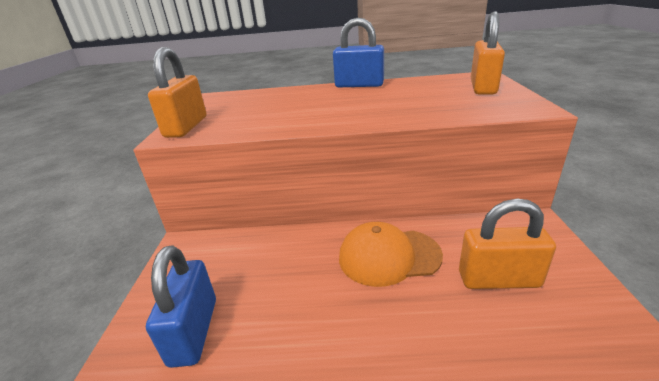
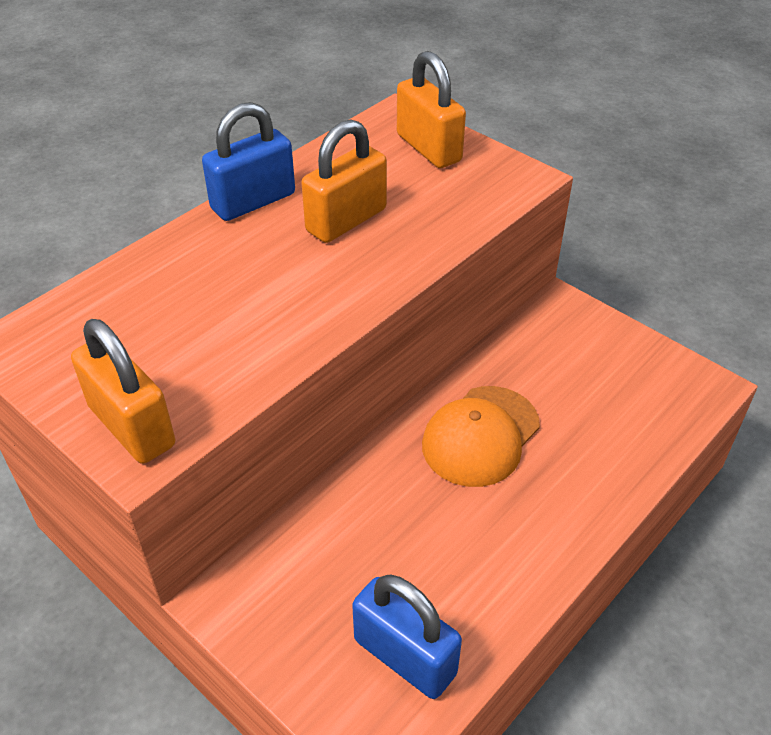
camera: 50 degrees left, 15 degrees up
(498, 279) = (590, 394): orange padlock -> orange padlock (346, 220)

